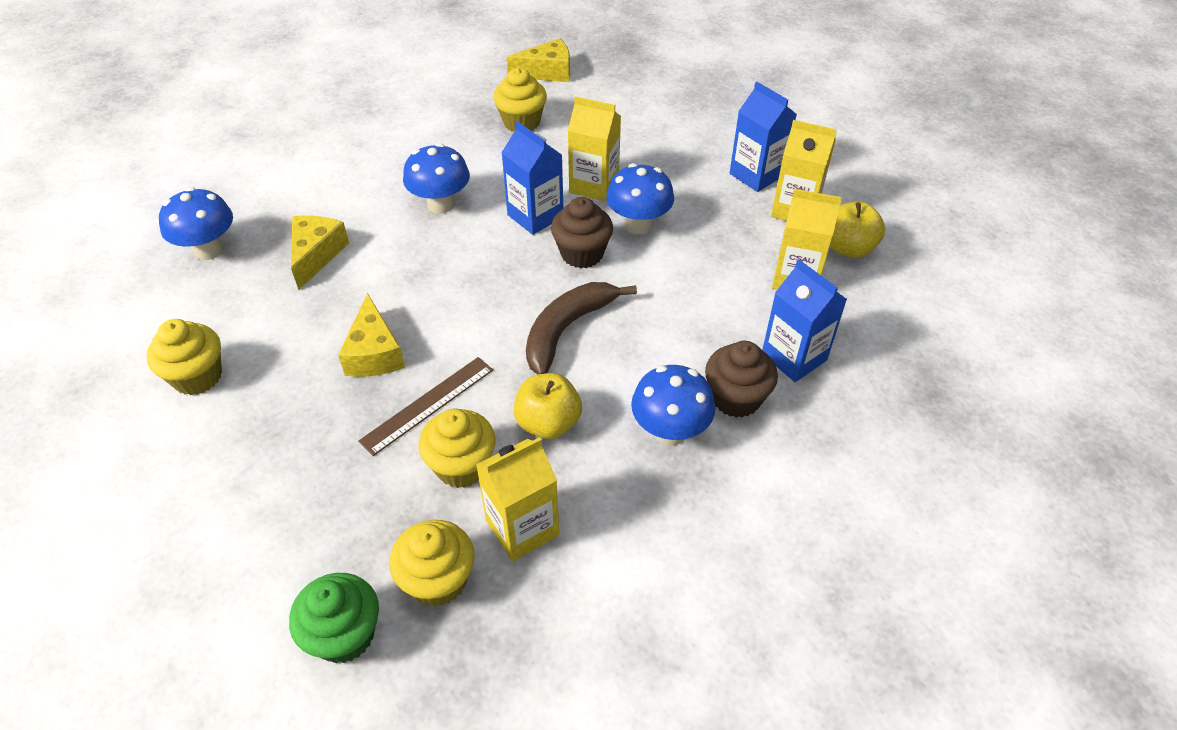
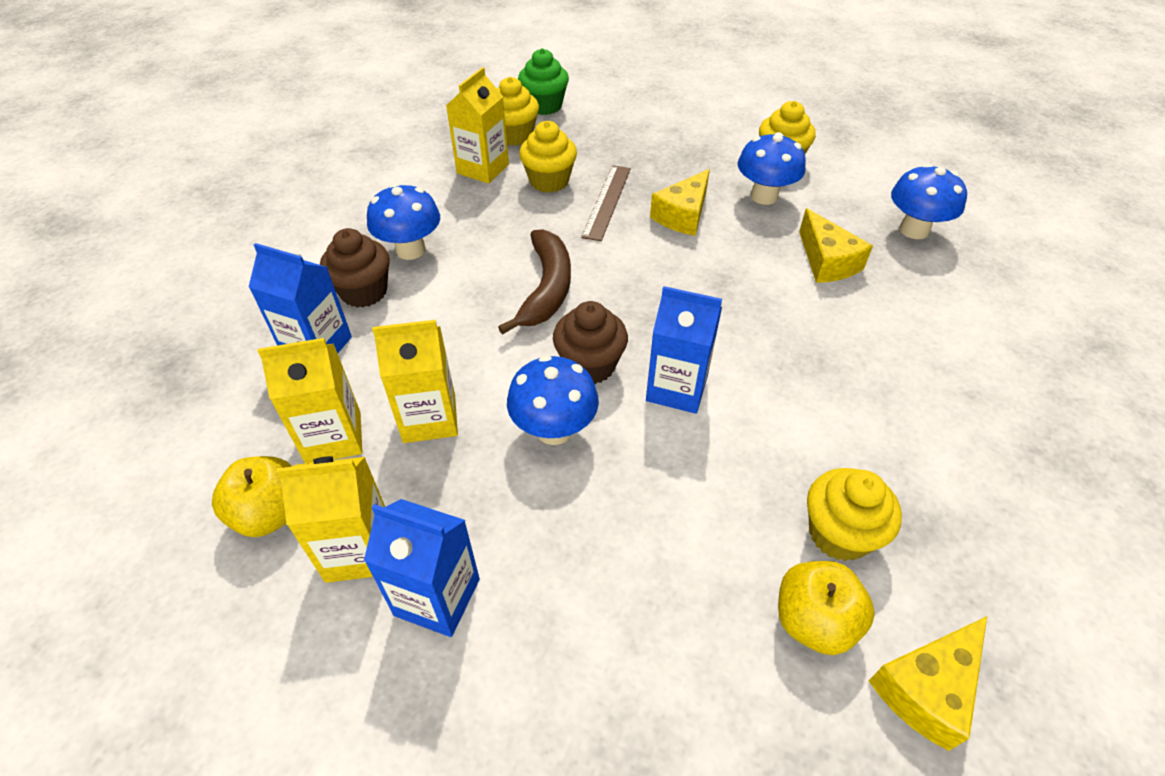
camera: 150 degrees right, 0 degrees up
(374, 353) = (683, 215): yellow cheese -> yellow cheese turned 105 degrees counterclockwise
(440, 204) = (787, 358): blue mushroom -> blue mushroom (764, 196)
(548, 423) = (509, 222): yellow apple -> yellow apple (813, 621)
(594, 185) = (648, 464): yellow carton -> yellow carton (429, 418)

